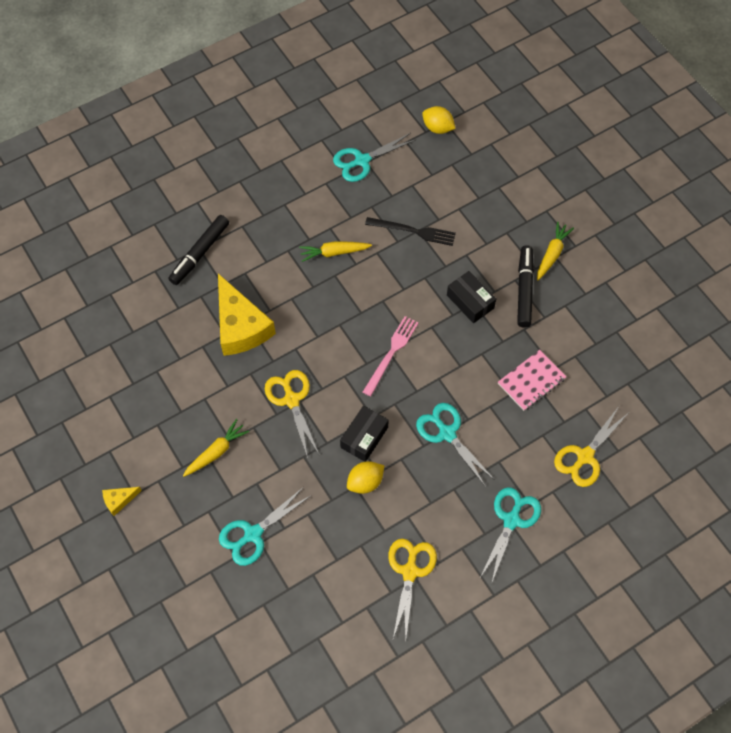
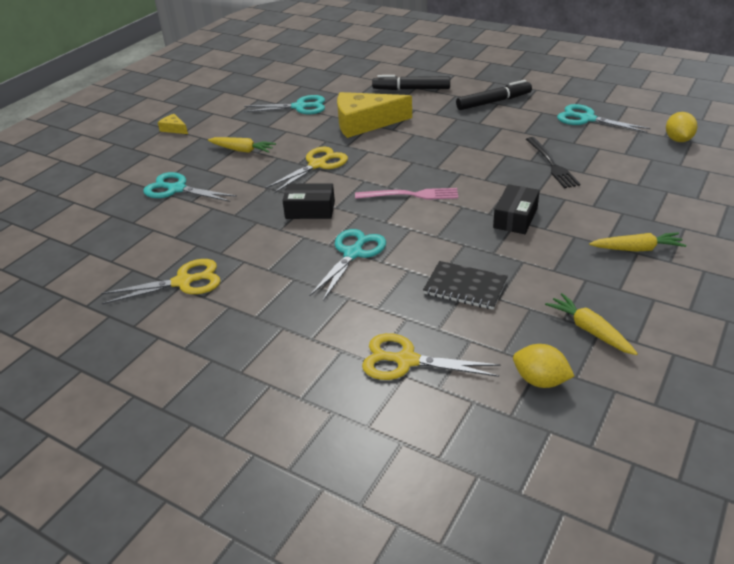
camera: 65 degrees right, 25 degrees down
(240, 326) = (365, 123): yellow cheese -> yellow cheese turned 45 degrees clockwise
(334, 253) = (480, 137): yellow carrot -> yellow carrot (590, 330)
(365, 482) = (264, 226): yellow lemon -> yellow lemon (540, 380)
(511, 520) = (283, 330): turquoise scissors -> turquoise scissors (299, 107)
(524, 289) = (570, 245): black marker -> black marker (493, 102)
(531, 381) = (465, 287): pink notebook -> black notebook

